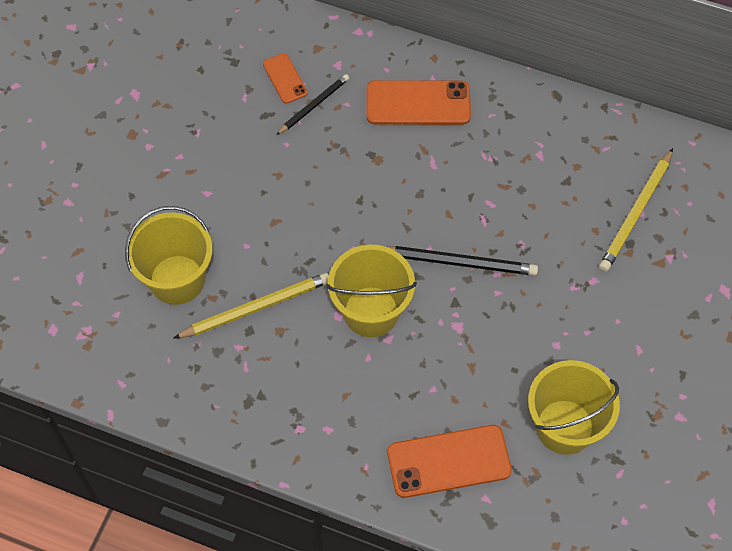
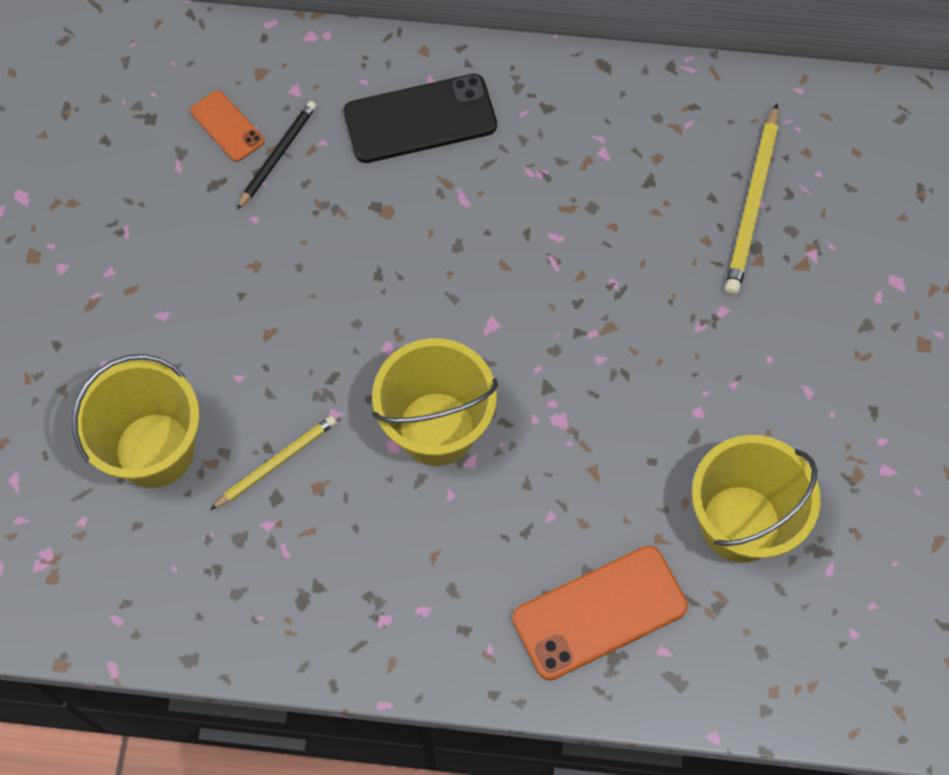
camera: 15 degrees left, 5 degrees up
(256, 308) = (276, 463): yellow pencil -> yellow pencil, size x0.64
(418, 103) = (420, 119): orange phone -> black phone
(459, 262) = (536, 329): black pencil -> none

